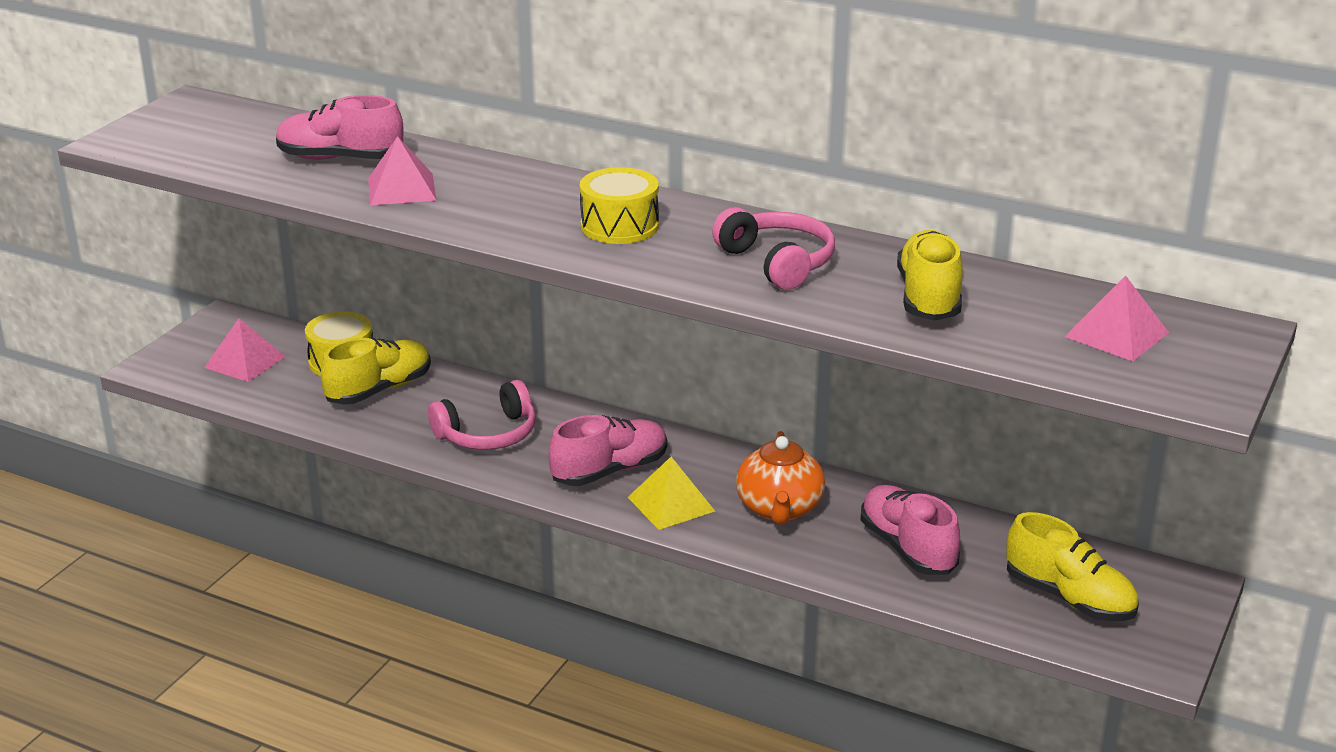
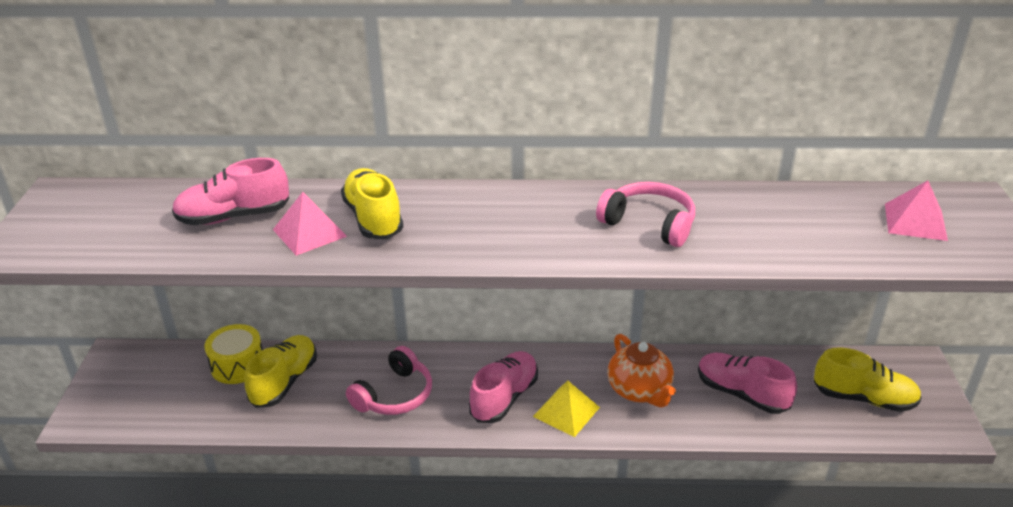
camera: 25 degrees left, 5 degrees up
(245, 362) = (157, 389): pink pyramid -> none
(619, 226) = (509, 222): yellow drum -> none
(929, 297) = (775, 225): yellow shoe -> yellow shoe (373, 219)

